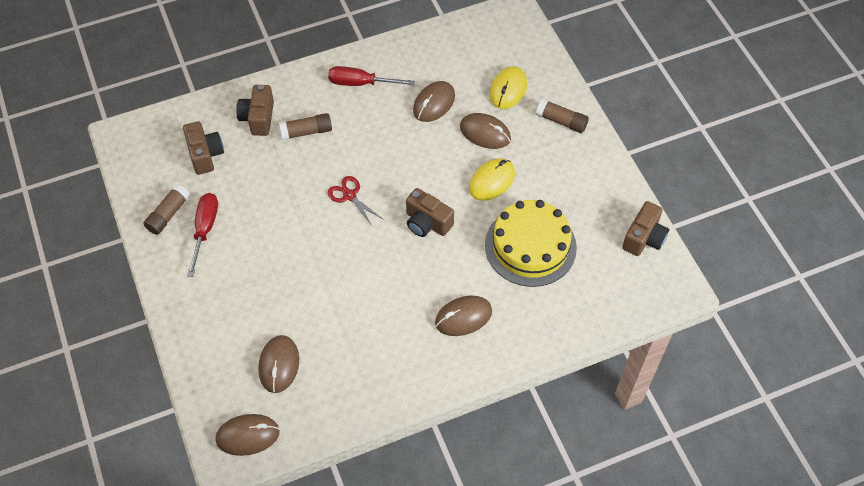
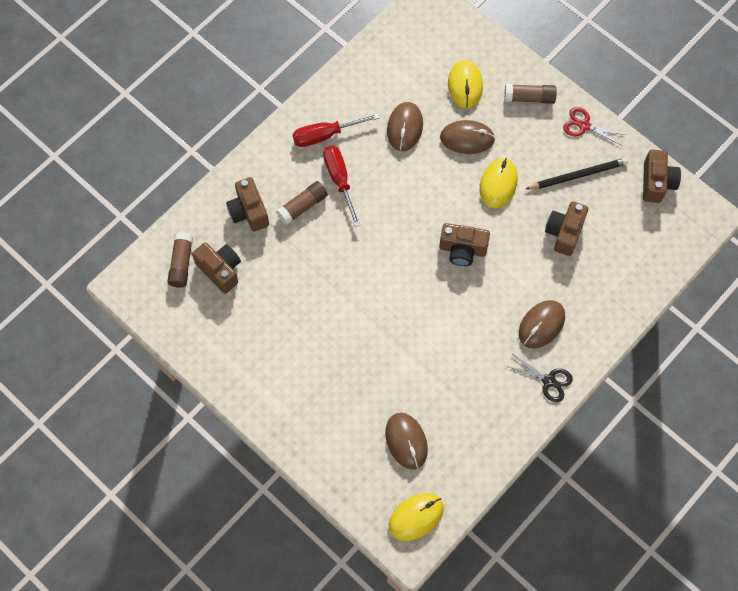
camera: 25 degrees left, 10 degrees up
(168, 214) = (221, 344): brown glue stick -> brown glue stick (181, 263)
(205, 229) = (264, 344): red screwdriver -> red screwdriver (339, 180)
(247, 435) = (416, 517): brown mouse -> yellow mouse
(349, 195) = (378, 253): red scissors -> red scissors (584, 125)
(442, 369) = (549, 381): none -> black scissors
(530, 246) = (564, 232): yellow cake -> brown camera
(571, 202) = (578, 175): none -> black pencil

